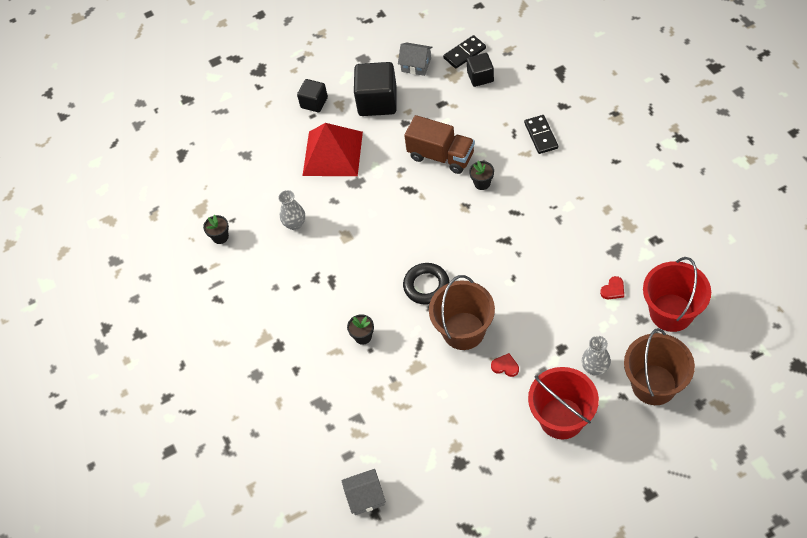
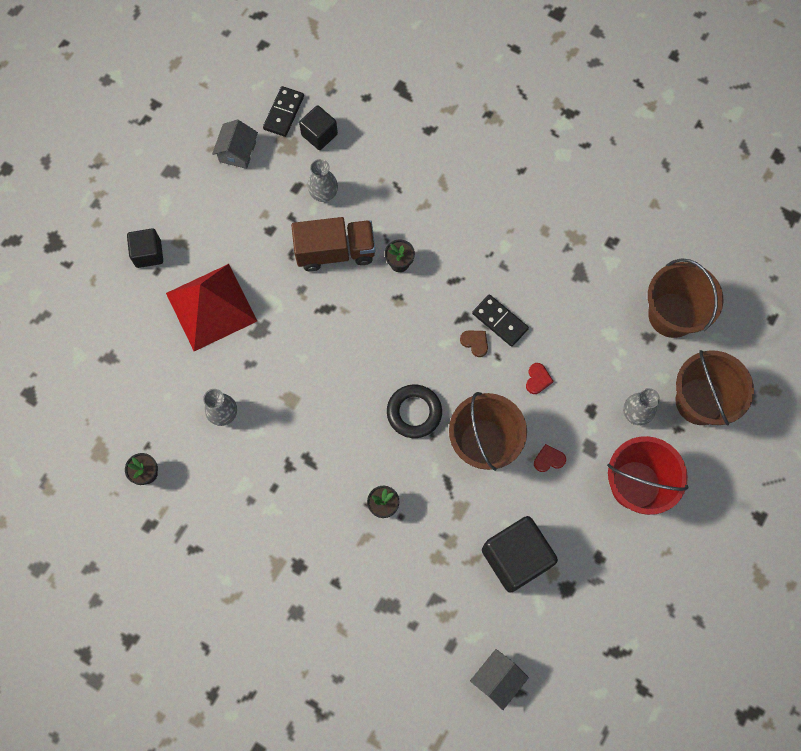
camera: 40 degrees left, 15 degrees up
(377, 101) = (222, 218): black cube -> black cube (515, 557)
(416, 65) = (237, 152): grey house -> grey house turned 60 degrees counterclockwise
(458, 116) = (324, 194): none -> grey vase
(502, 260) = (475, 342): none -> brown heart
(541, 135) = (427, 176): black domino -> black domino (500, 321)
(613, 290) = (603, 318): red heart -> red heart (537, 379)
(671, 312) = (672, 315): red bucket -> brown bucket

